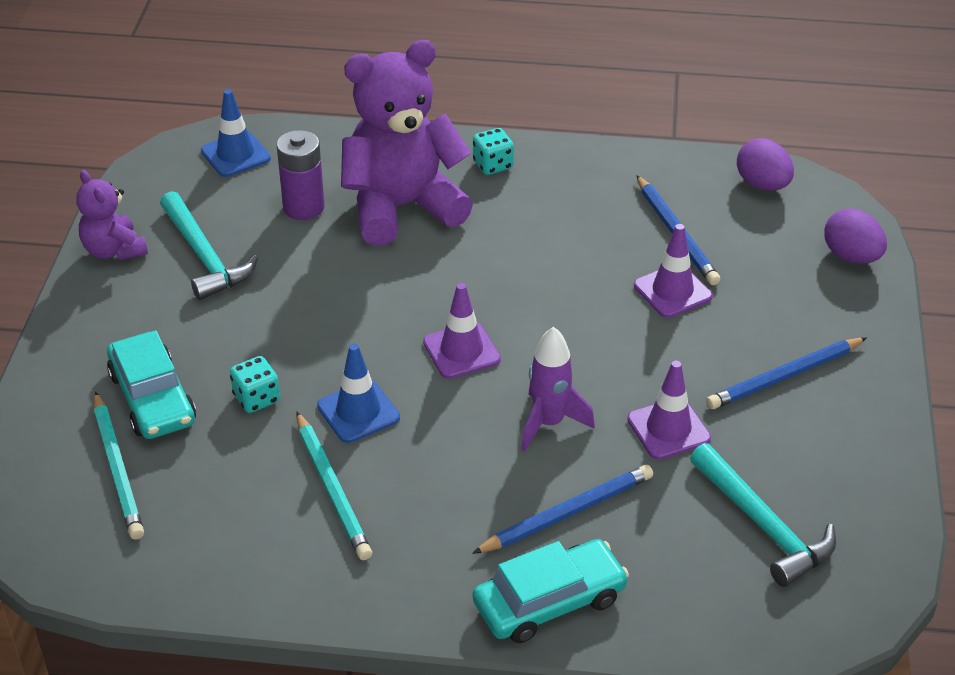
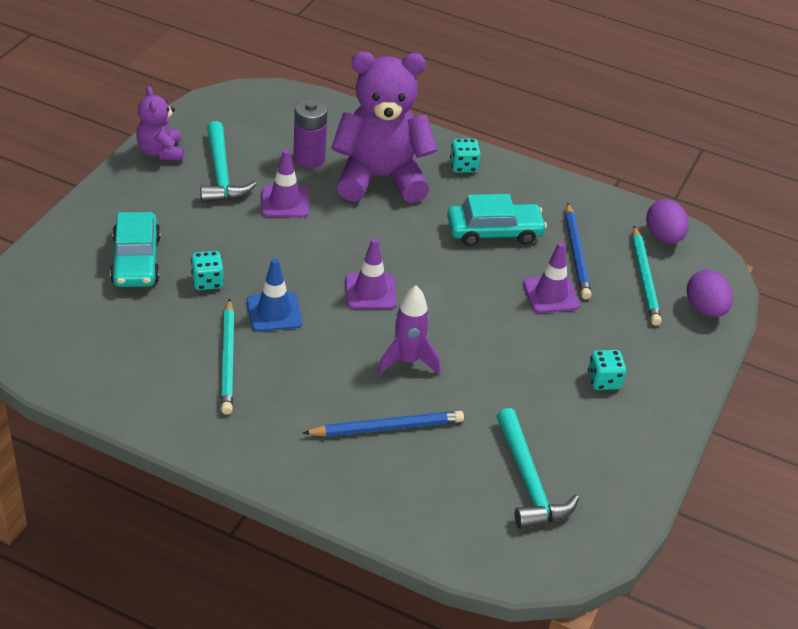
camera: 15 degrees right, 0 degrees up
(117, 469) = (88, 301): turquoise pencil -> turquoise pencil (644, 278)
(235, 155) = (279, 108): blue traffic cone -> none
(549, 601) = (341, 484): turquoise car -> turquoise car (494, 232)
(668, 429) = (494, 392): purple traffic cone -> purple traffic cone (285, 202)
(785, 376) = (604, 381): blue pencil -> turquoise dice

